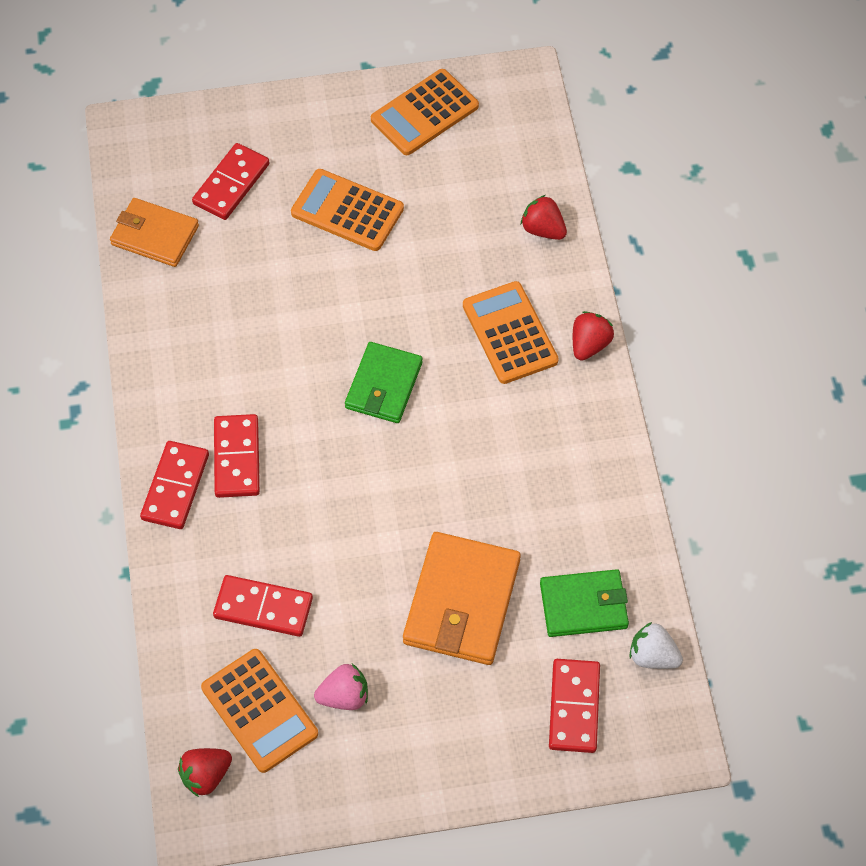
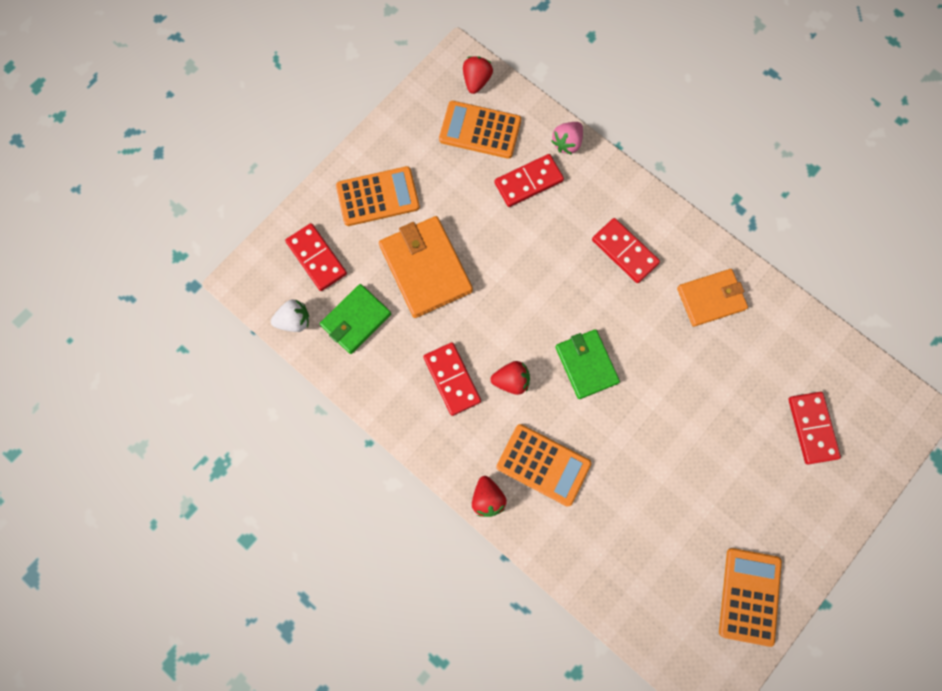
camera: 140 degrees right, 15 degrees up
(155, 235) = (817, 352): orange wallet -> orange wallet (710, 299)
(175, 487) = (640, 209): red domino -> red domino (452, 379)
(344, 696) = (443, 170): pink strawberry -> pink strawberry (567, 143)
(347, 211) = (723, 470): orange calculator -> orange calculator (378, 197)
(543, 229) = (589, 565): red strawberry -> red strawberry (511, 381)

